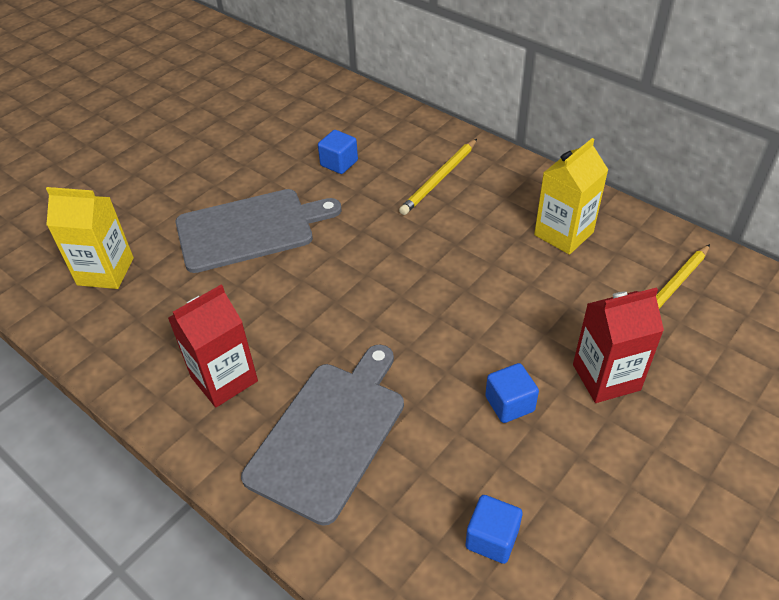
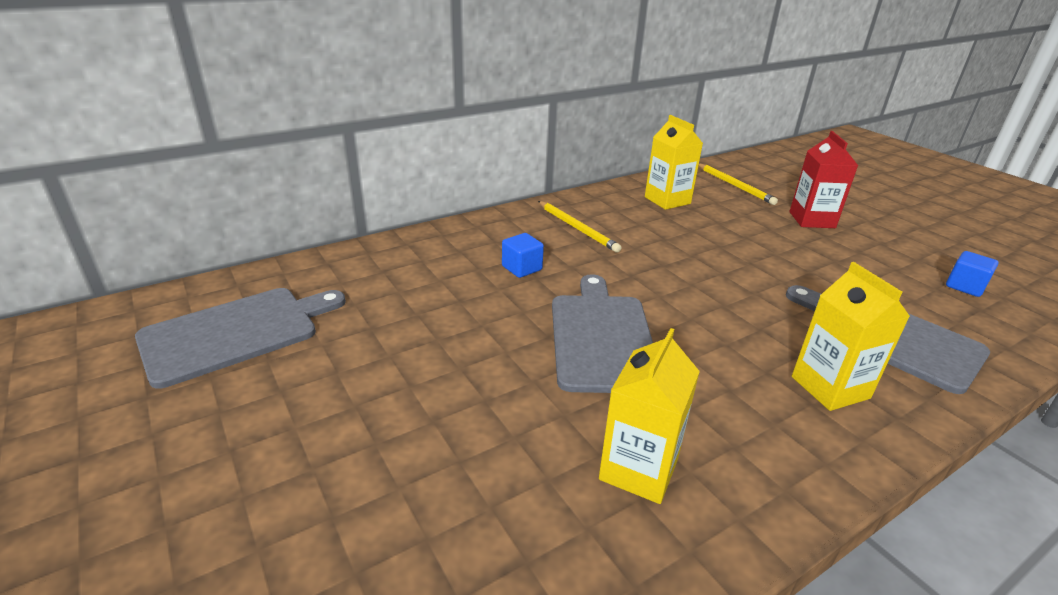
camera: 75 degrees left, 15 degrees down
(196, 71) = (236, 332): none -> grey cutting board
(224, 379) = (830, 387): red carton -> yellow carton
(509, 404) = (840, 255): blue cube -> none

